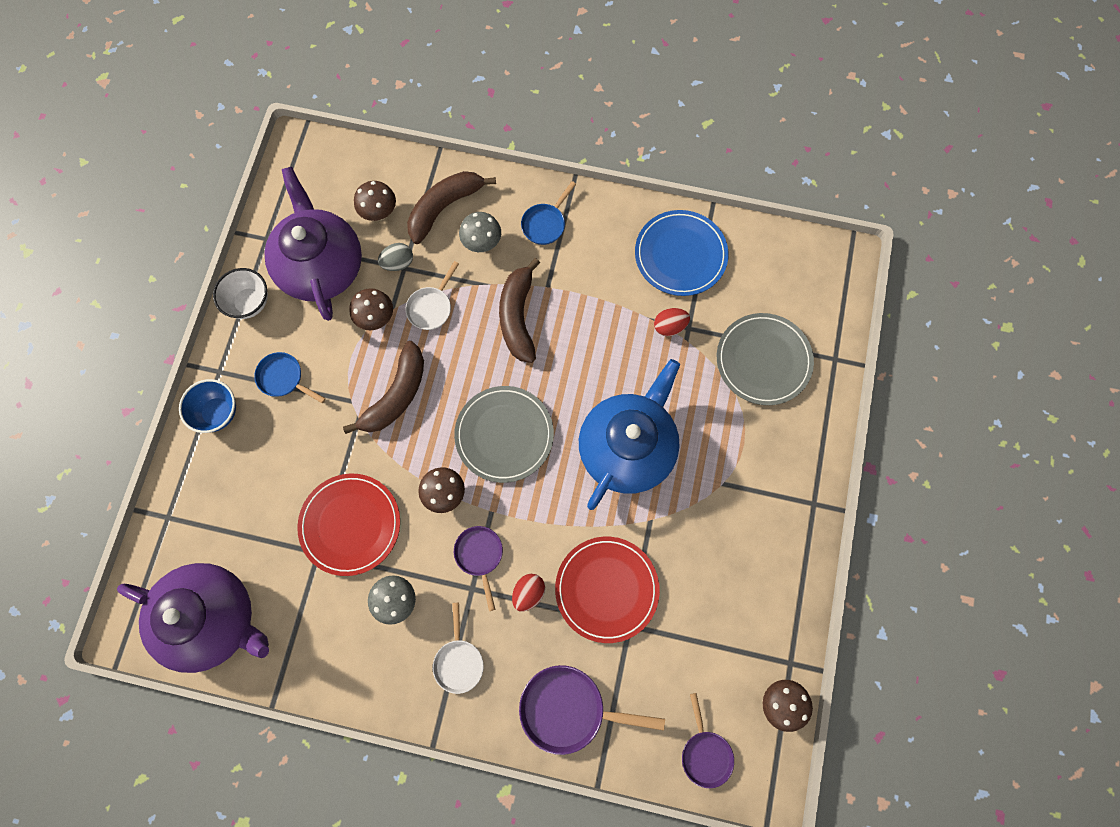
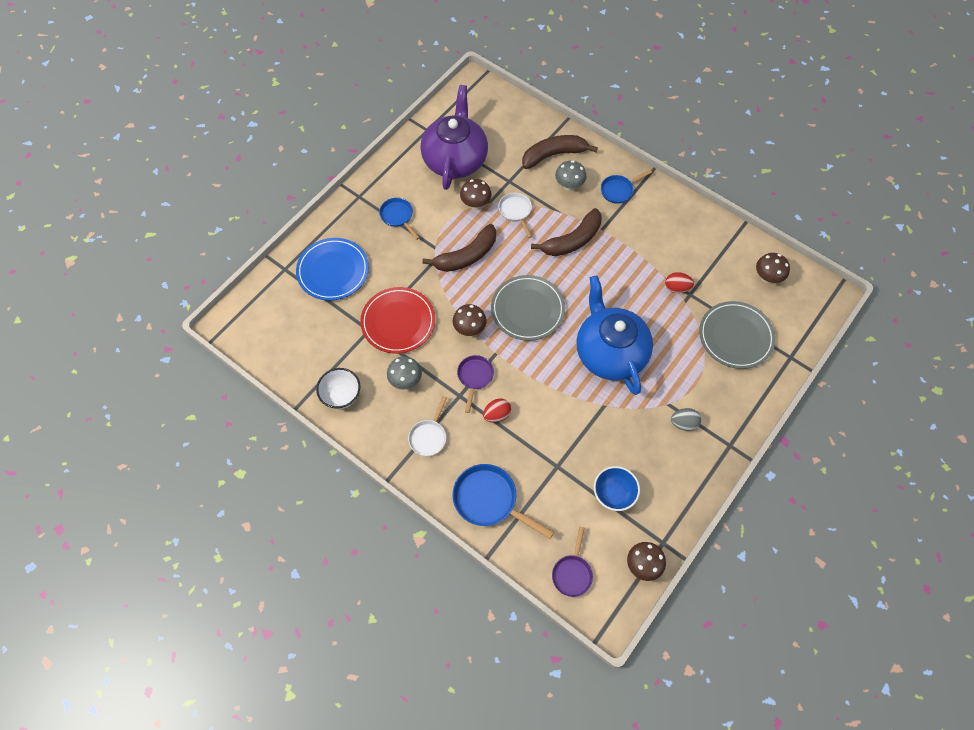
camera: 25 degrees right, 10 degrees down
(213, 618) = (283, 341): purple teapot -> none
(218, 413) = (346, 220): blue bowl -> blue bowl (613, 494)
(249, 303) = (398, 163): white bowl -> white bowl (341, 396)
(379, 213) = (509, 142): brown mushroom -> brown mushroom (767, 278)
(398, 263) = (506, 177): grey egg -> grey egg (683, 423)
(431, 307) = (516, 212): white pan -> white pan turned 105 degrees clockwise
(518, 317) = (572, 240): brown banana -> brown banana turned 150 degrees counterclockwise
(569, 709) = (489, 500): purple pan -> blue pan
(606, 589) = (552, 436): red plate -> none
(627, 447) = (610, 352): blue teapot -> blue teapot turned 75 degrees counterclockwise
(680, 255) = (706, 246): blue plate -> blue plate (333, 271)

